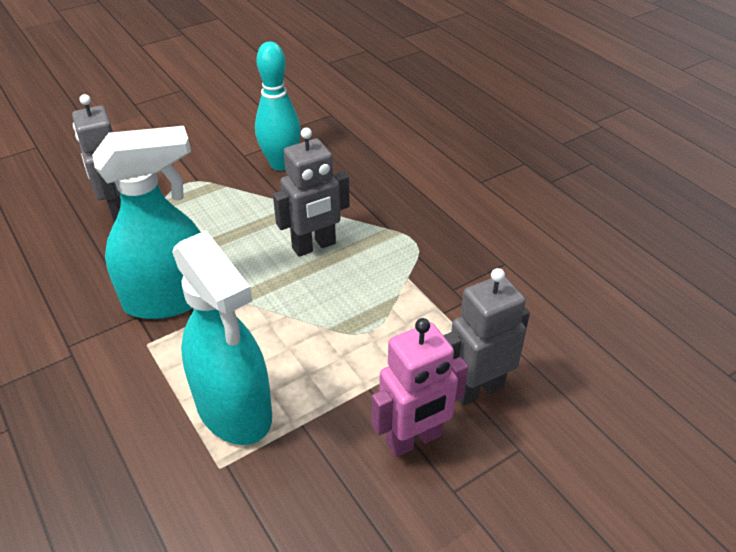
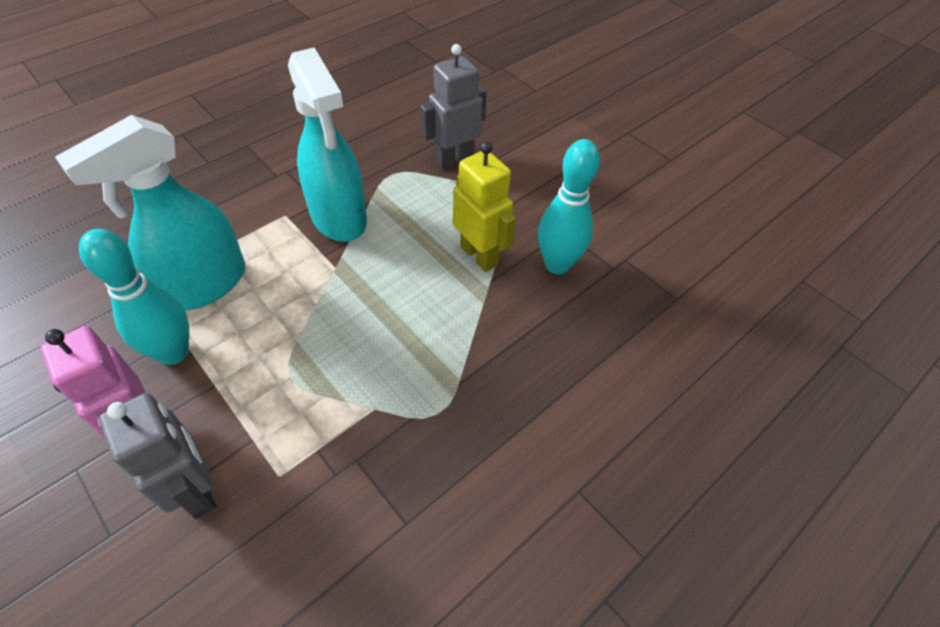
camera: 80 degrees right, 10 degrees up
(256, 205) = (479, 255): none -> yellow robot
(314, 246) = (419, 313): grey robot -> none
(324, 426) = (174, 352): none -> turquoise bowling pin

